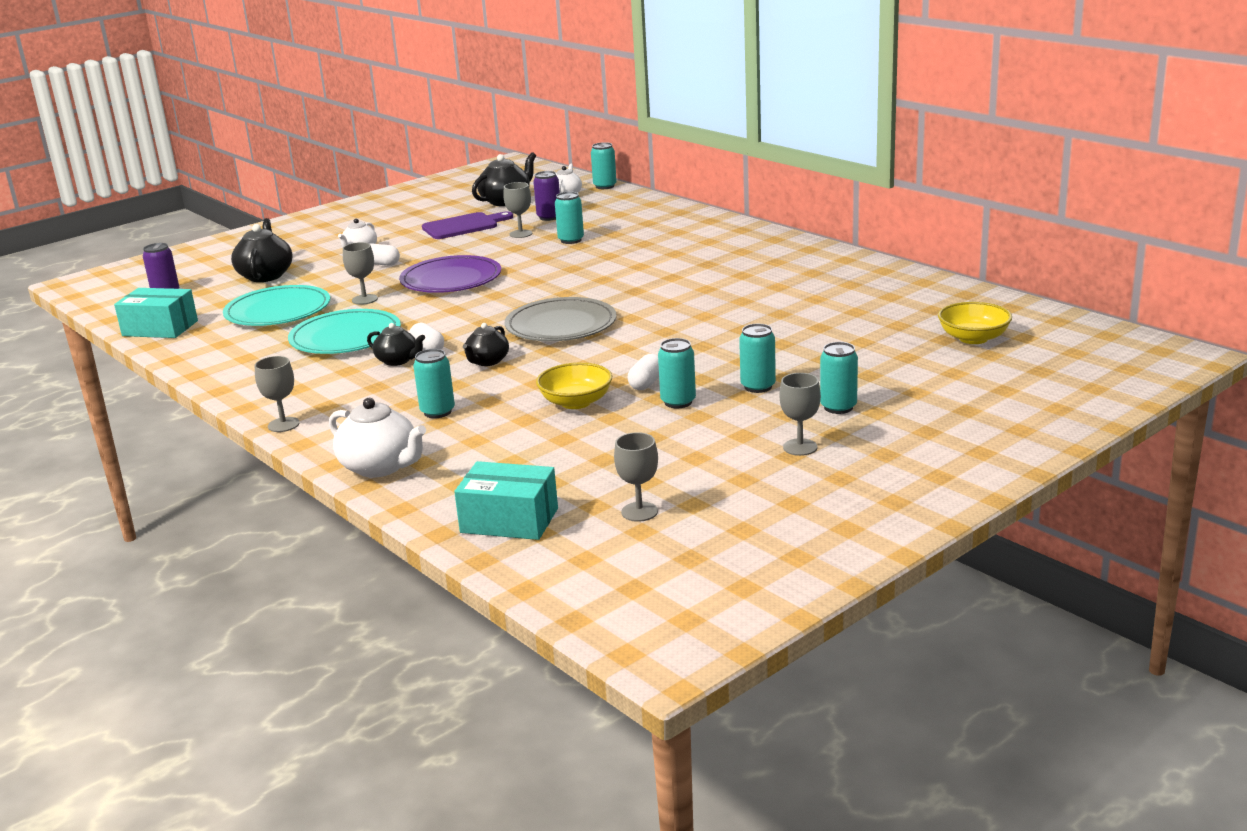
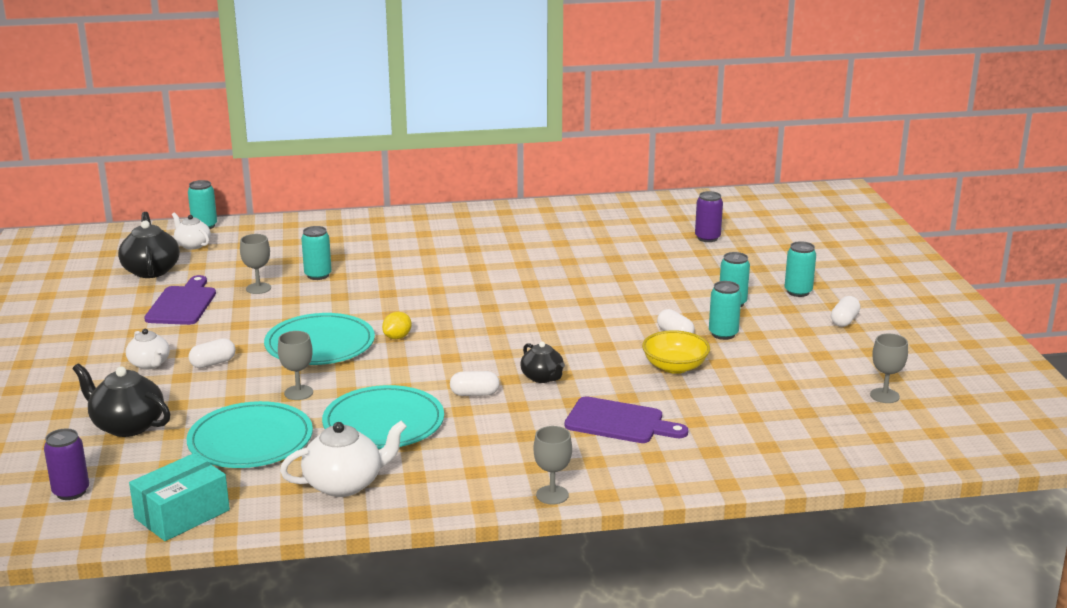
camera: 60 degrees left, 0 degrees up
(381, 467) = (699, 470): white teapot -> white teapot (345, 484)
(398, 360) = (481, 412): black teapot -> none
(437, 412) = (619, 422): turquoise can -> purple cutting board
(451, 279) = (320, 344): purple plate -> turquoise plate
(496, 296) = (397, 337): none -> yellow lemon
(509, 520) = (851, 443): turquoise box -> none
(549, 217) = (238, 267): purple can -> purple can (707, 238)
(561, 325) = (511, 331): grey plate -> none
(800, 447) = (844, 321): grey goblet -> white capsule
(973, 338) = (744, 224): yellow bowl -> none

